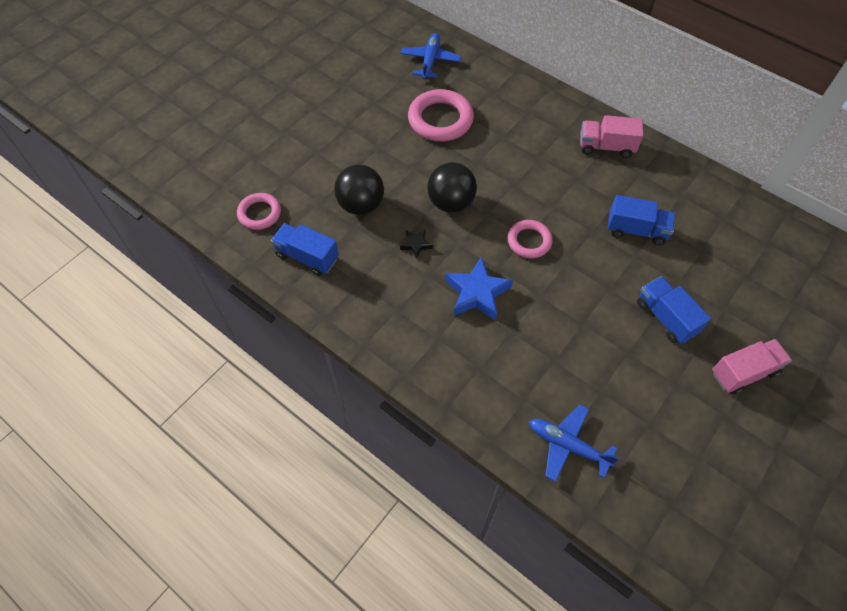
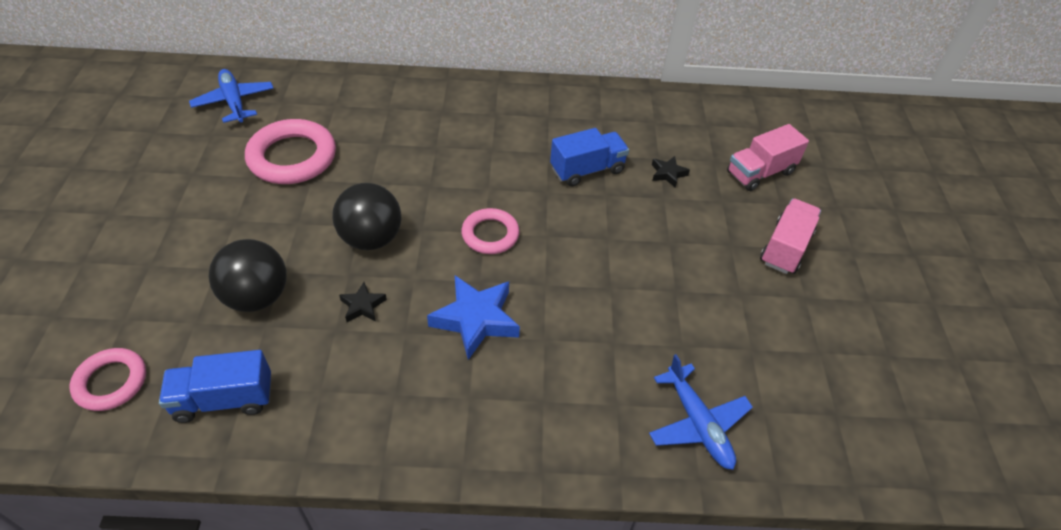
camera: 40 degrees left, 10 degrees down
(567, 445) = (698, 423): blue plane -> blue plane turned 105 degrees counterclockwise
(606, 147) = (496, 107): pink truck -> pink truck (760, 172)
(666, 317) = (680, 237): blue truck -> none
(698, 266) = (668, 174): none -> black star

